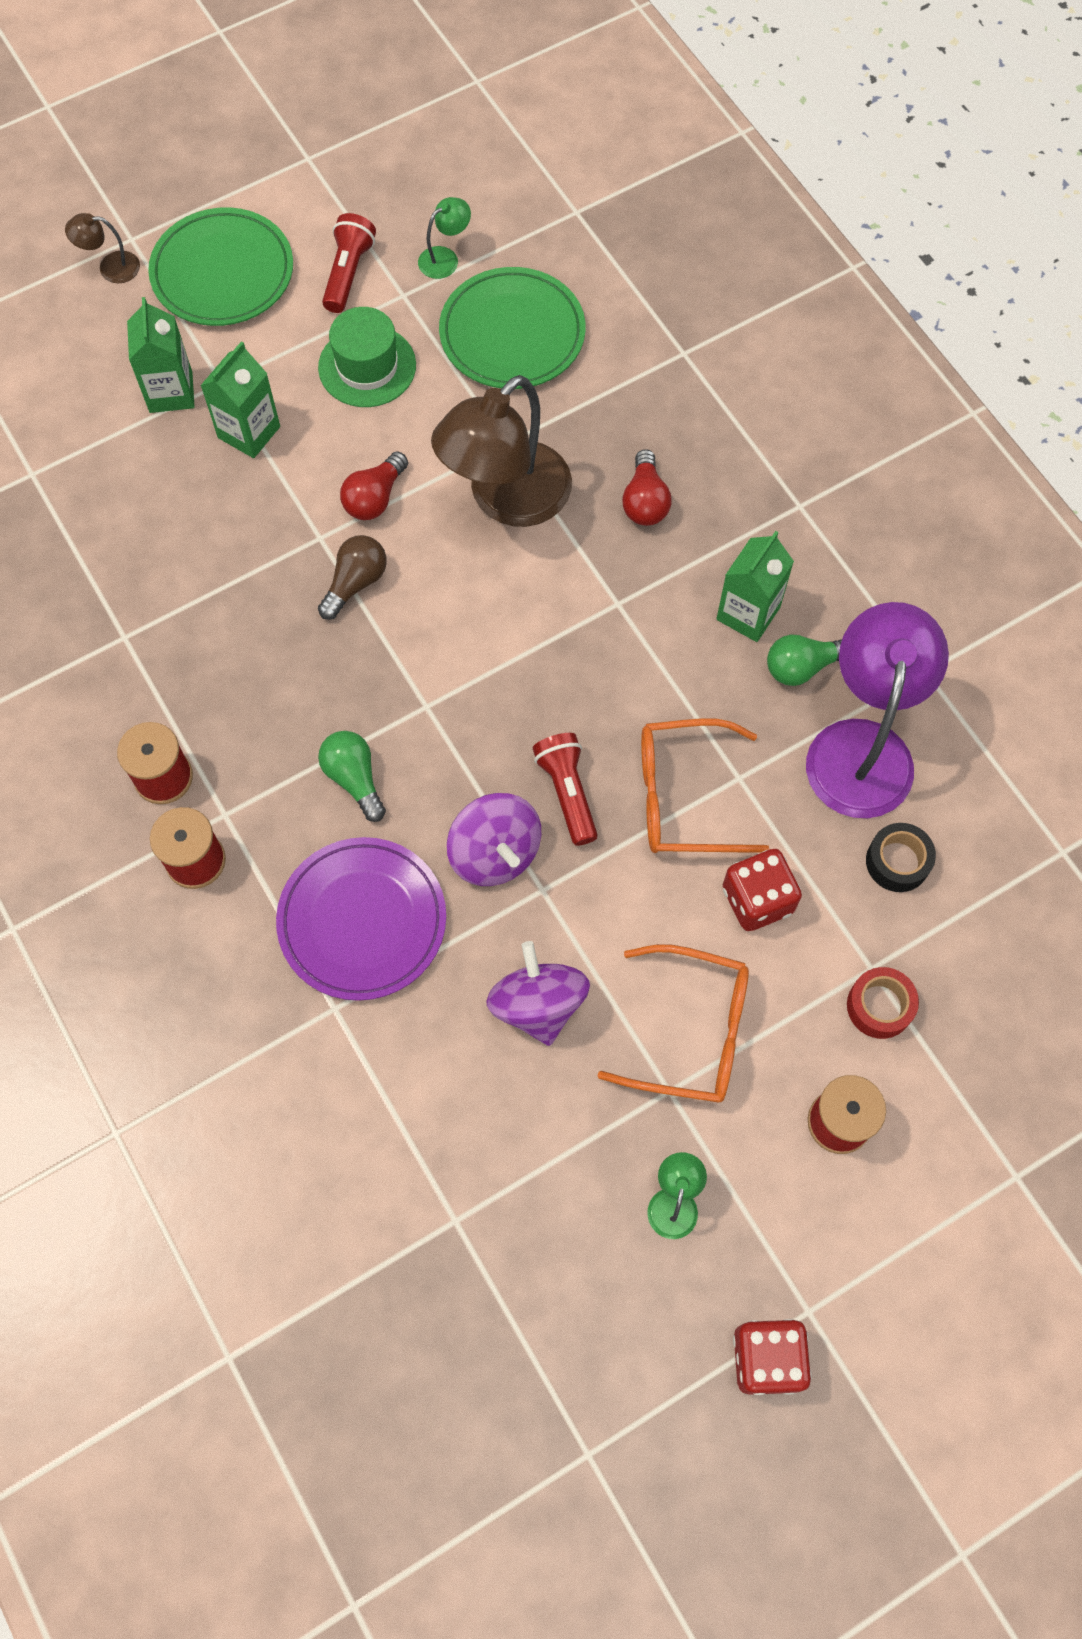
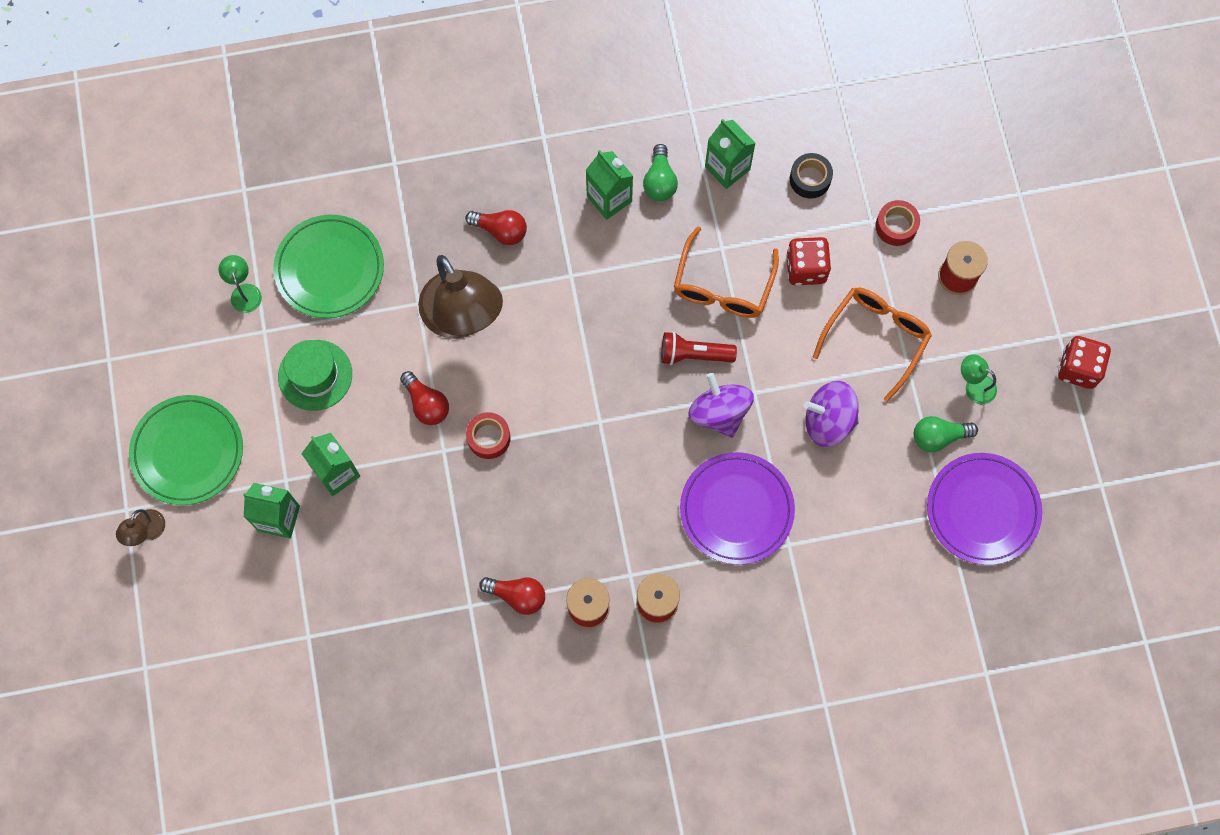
camera: 70 degrees left, 5 degrees up
(154, 687) = (517, 596): none -> red light bulb
(348, 273) = (228, 363): red flashlight -> none
(354, 778) = (635, 484): green light bulb -> green light bulb (938, 437)
(355, 583) = (489, 438): brown light bulb -> red tape
(481, 1274) = (982, 510): none -> purple plate
(495, 853) = (719, 413): purple spinning top -> purple spinning top turned 105 degrees counterclockwise
(862, 746) = (727, 168): purple lamp -> green carton

